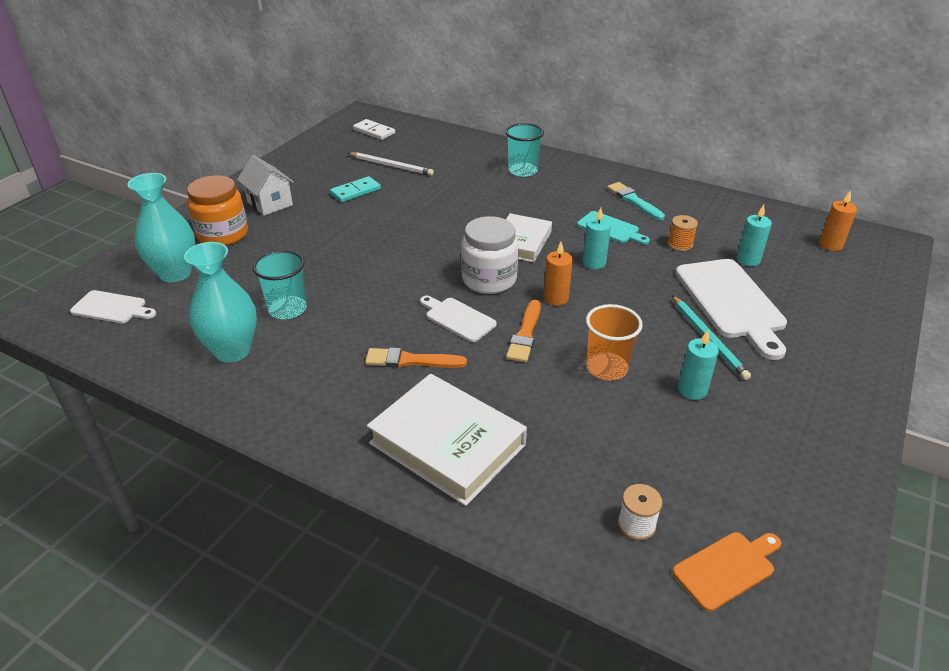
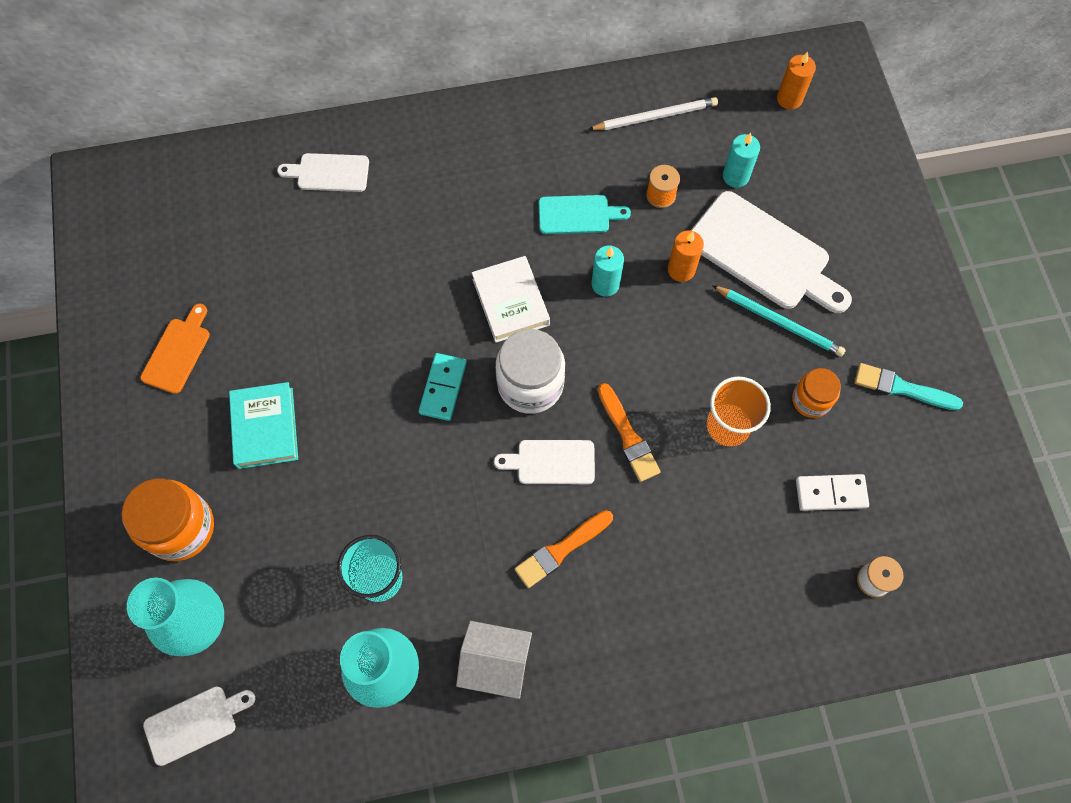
camera: 40 degrees left, 30 degrees up
(270, 203) = (174, 437): white house -> white house (495, 663)
(317, 222) = (265, 428): none -> turquoise book
(355, 191) = (252, 343): turquoise domino -> turquoise domino (443, 388)
(374, 131) = (151, 209): white domino -> white domino (831, 493)
(391, 166) = (244, 265): white pencil -> white pencil (655, 116)
(447, 444) = (679, 618): white book -> none
(479, 155) = (329, 173): none -> white cutting board
(522, 171) = (404, 171): turquoise cup -> none
(556, 298) = (613, 365): orange candle -> orange candle (681, 269)
(633, 201) = (563, 148): turquoise brush -> turquoise brush (902, 388)
(692, 390) = (811, 400): turquoise candle -> orange jar
(727, 568) = (955, 569): orange cutting board -> orange cutting board (178, 352)

